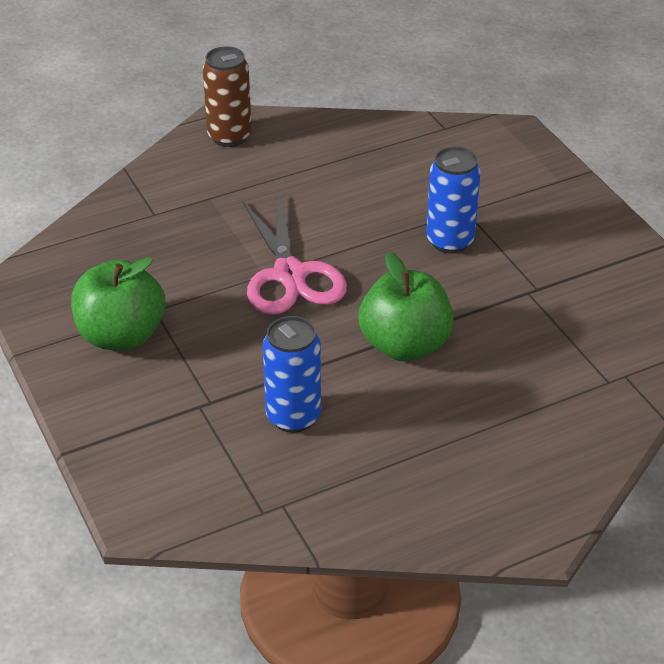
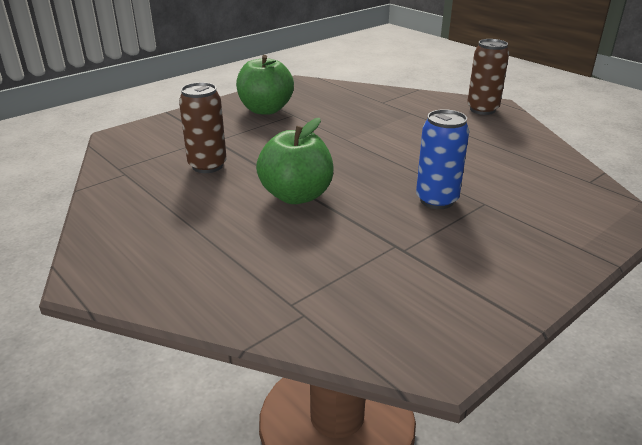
camera: 75 degrees right, 10 degrees down
(290, 275) = (351, 146): pink scissors -> none
(293, 416) = (207, 166): blue can -> brown can

